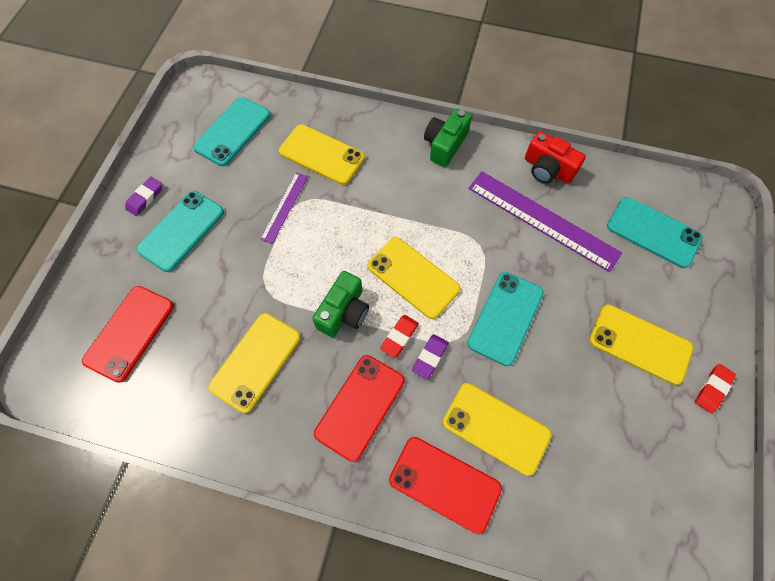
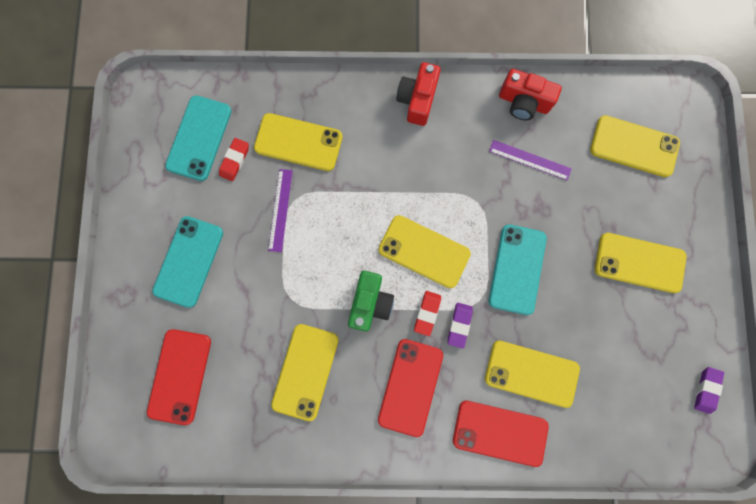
camera: 15 degrees left, 15 degrees up
(145, 198) = (139, 236): purple eraser -> purple eraser (706, 389)
(445, 145) = (417, 100): green camera -> red camera
(542, 220) = (530, 160): purple ruler -> purple ruler, size x0.53
(653, 232) = (634, 146): turquoise phone -> yellow phone
(712, 389) = (706, 288): red eraser -> red eraser (235, 160)

